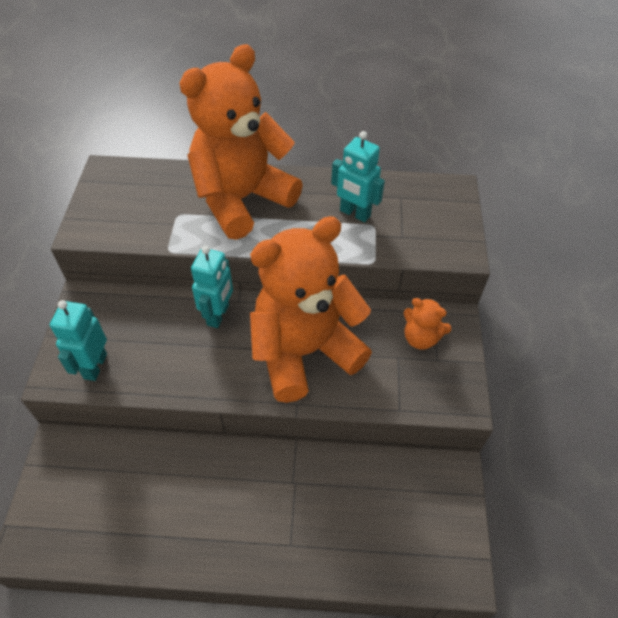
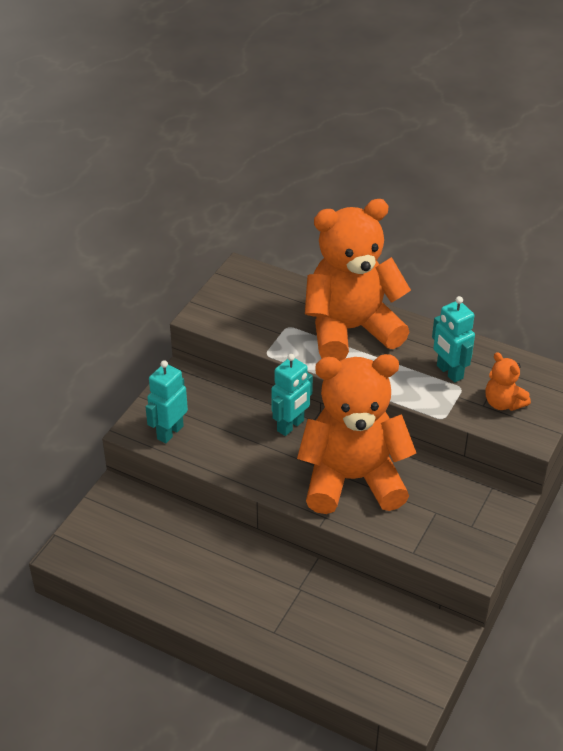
camera: 25 degrees right, 10 degrees down
(421, 338) = (466, 504): orange teddy bear -> orange teddy bear (503, 403)

